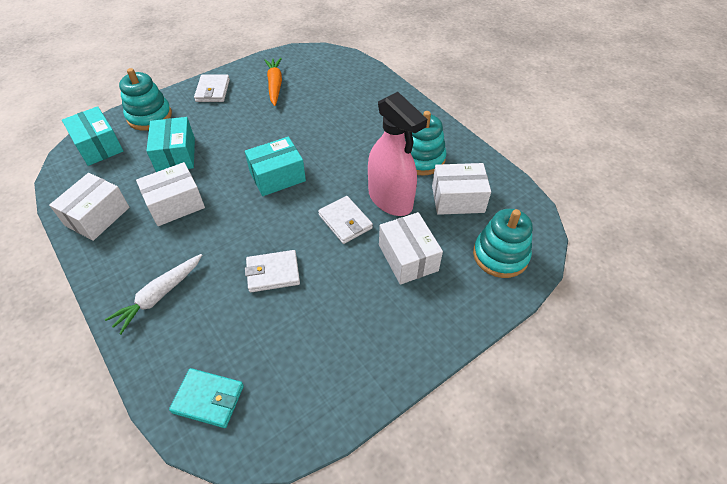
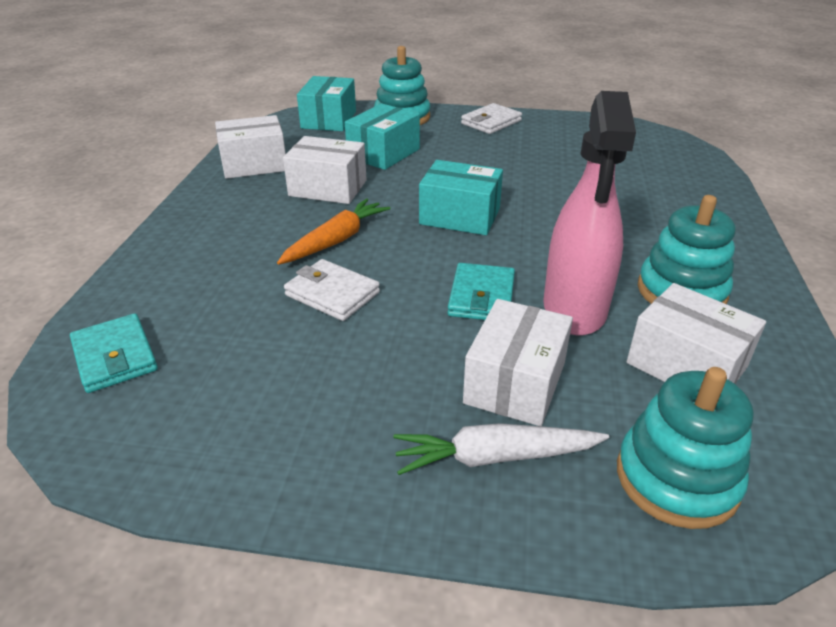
camera: 45 degrees right, 15 degrees down
(159, 296) = (209, 247): white carrot -> white carrot (495, 457)
(275, 85) = (567, 143): orange carrot -> orange carrot (336, 240)
(345, 221) = (481, 297): white wallet -> turquoise wallet

